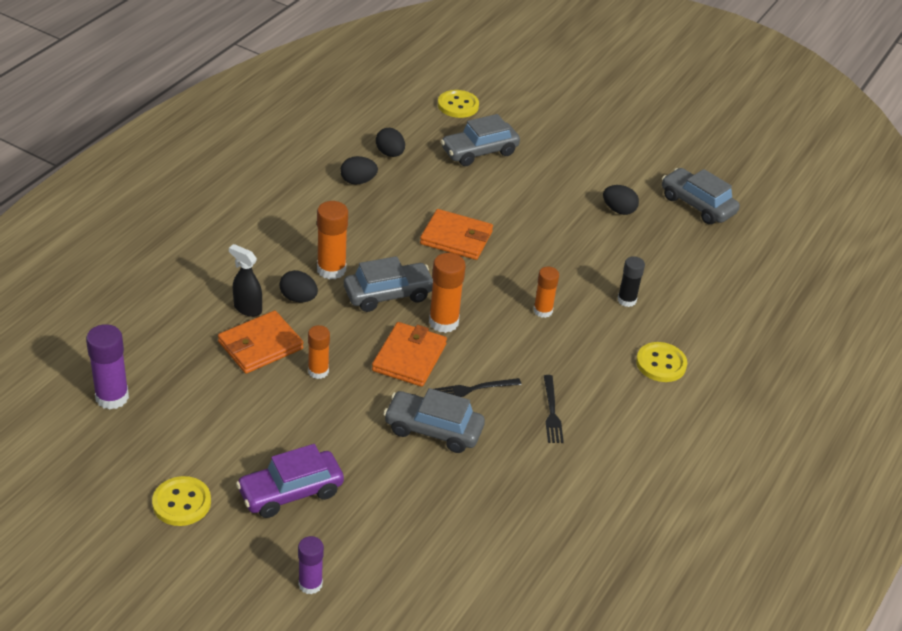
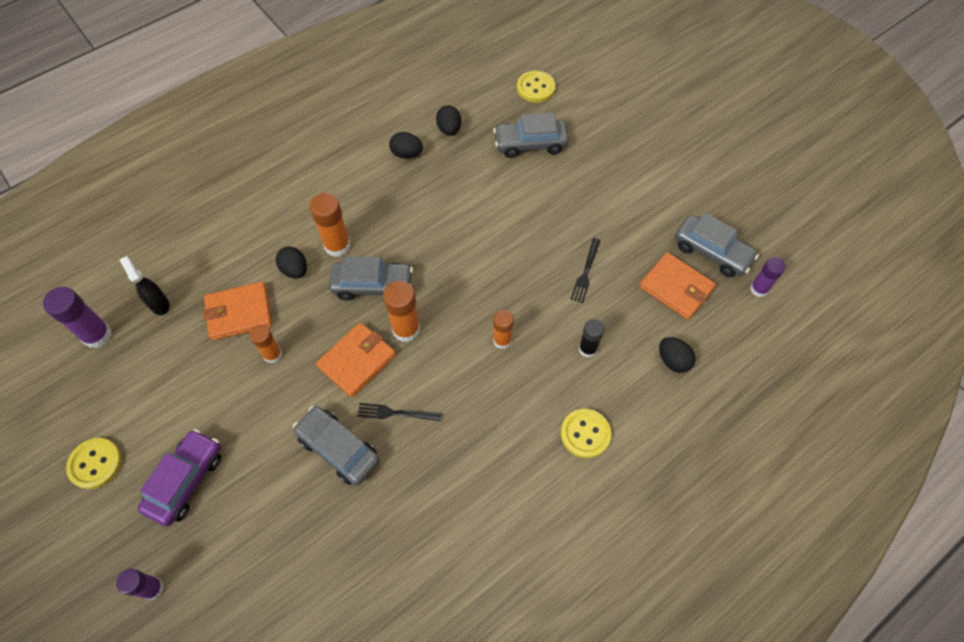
camera: 25 degrees right, 20 degrees up
(247, 308) = (248, 270): black spray bottle -> black spray bottle (159, 304)
(290, 492) = (186, 481): purple car -> purple car turned 120 degrees clockwise
(456, 238) = (463, 236): orange wallet -> orange wallet (676, 287)
(551, 412) = (454, 460): black fork -> black fork (585, 272)
(618, 210) = (630, 240): black egg -> black egg (673, 361)
(697, 205) = (711, 252): grey car -> grey car turned 150 degrees clockwise
(753, 224) = (759, 289): none -> purple glue stick

